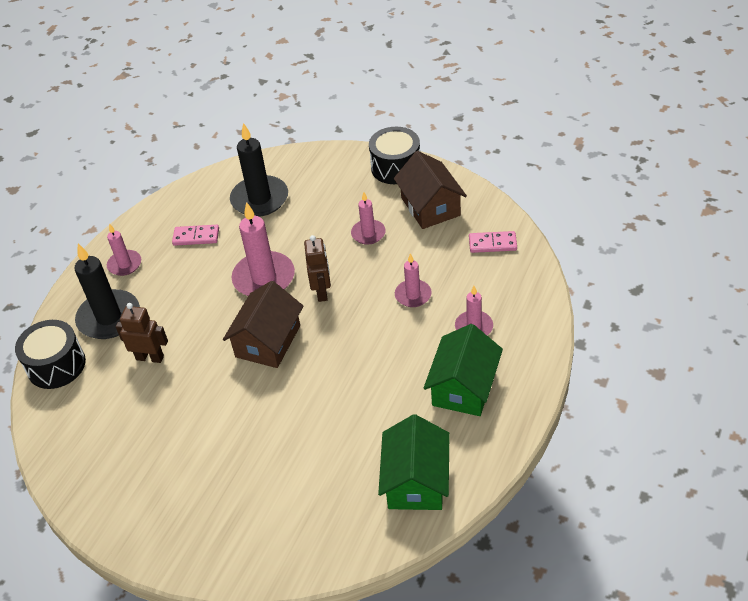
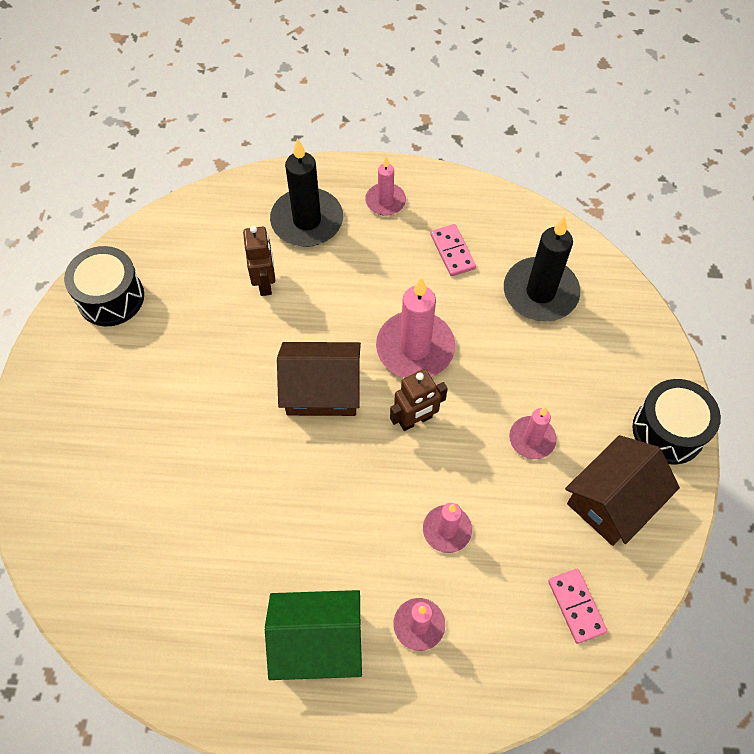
camera: 65 degrees right, 15 degrees up
(56, 365) = (231, 204): black drum -> black drum (111, 297)
(415, 481) = (167, 626): green house -> none

